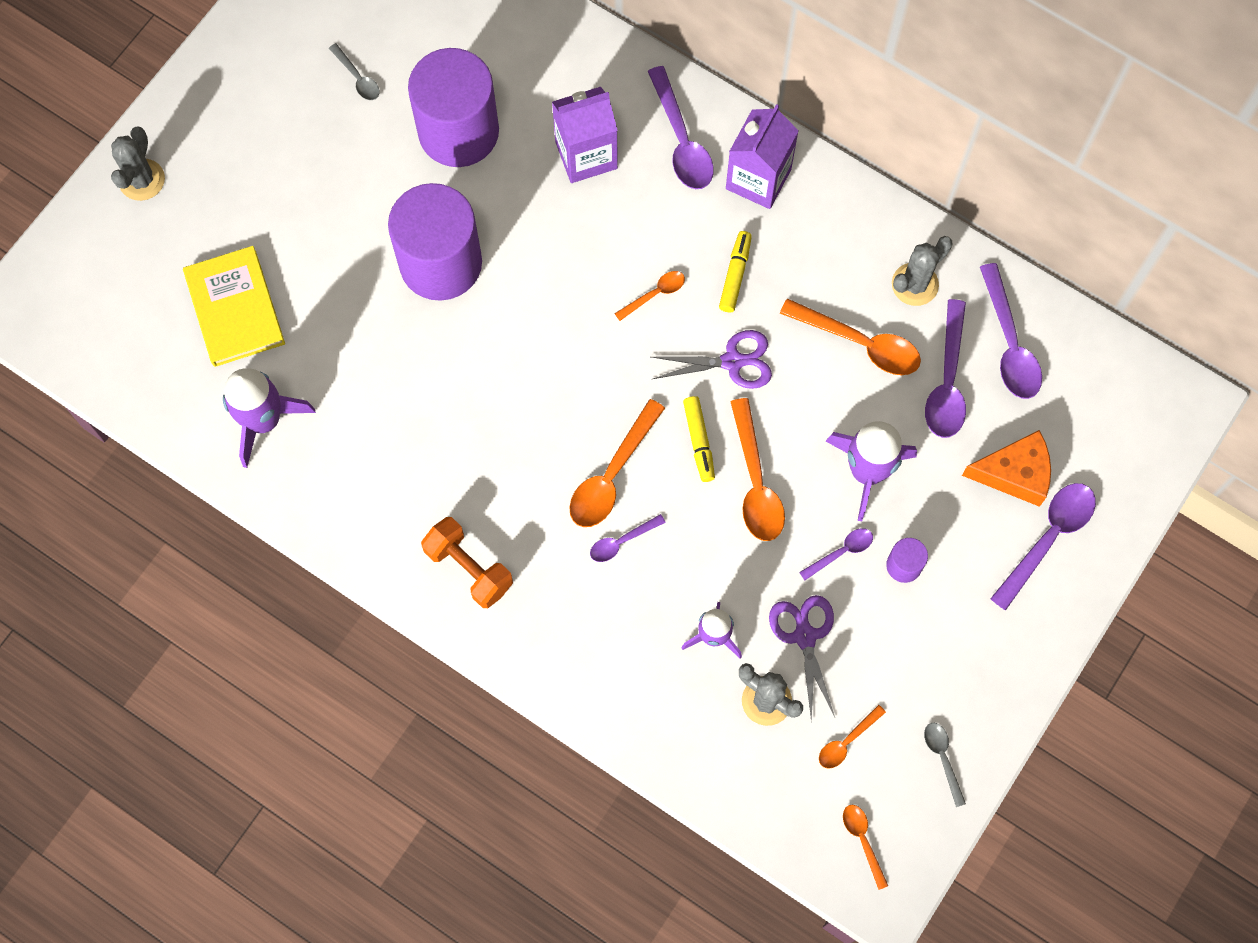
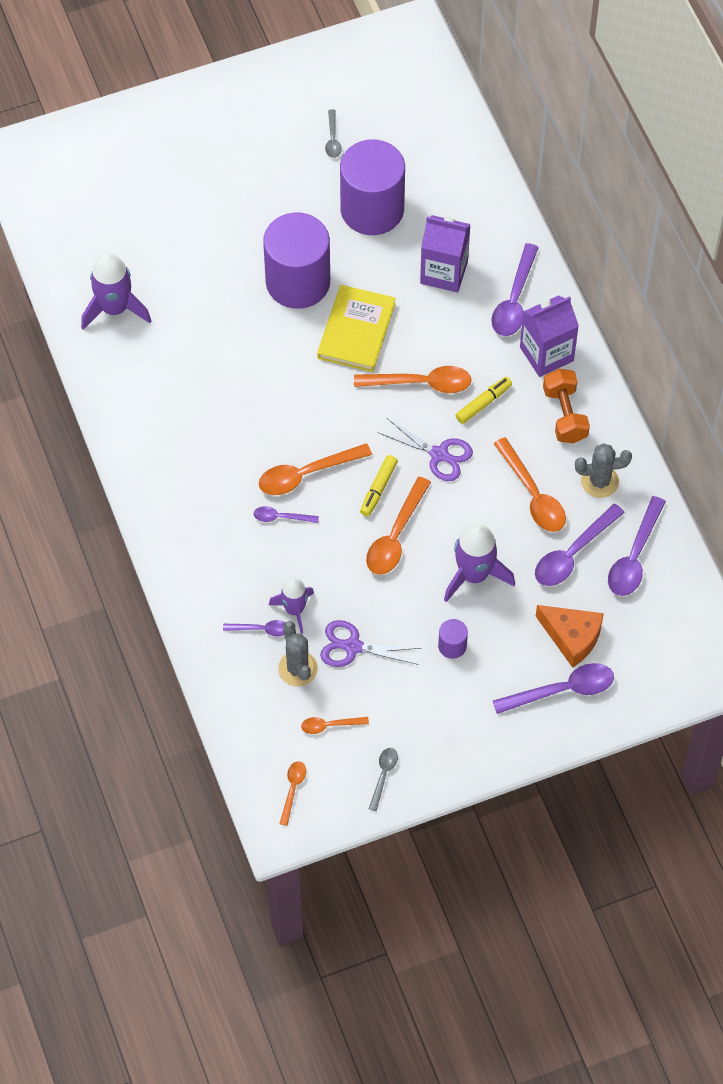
camera: 35 degrees right, 10 degrees down
(142, 180) = (150, 122): grey cactus -> none
(235, 308) = (148, 232): yellow book -> yellow book (356, 331)
(469, 568) = (173, 473): orange dumbbell -> orange dumbbell (565, 415)
(655, 294) = (421, 383): orange spoon -> orange spoon, size x1.85
(804, 636) = (353, 647): purple scissors -> purple scissors turned 105 degrees counterclockwise
(841, 552) = (417, 612): purple spoon -> purple spoon (261, 629)

